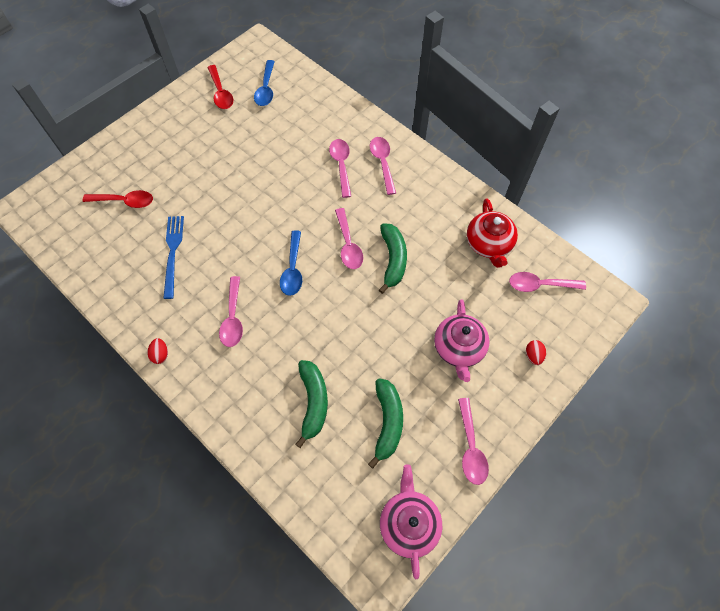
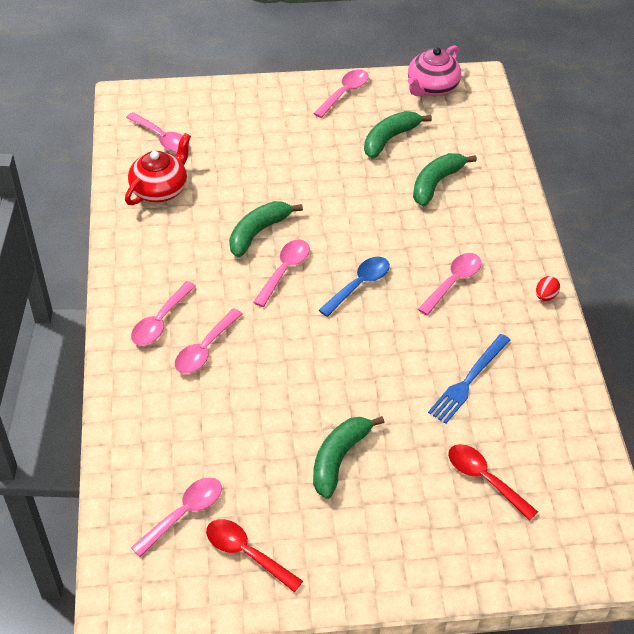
camera: 140 degrees left, 15 degrees down
(213, 160) = (339, 458): none -> green banana
(221, 93) = (246, 553): red spoon -> red spoon turned 75 degrees counterclockwise
(266, 89) = (184, 513): blue spoon -> pink spoon
(459, 348) = (281, 144): pink teapot -> none
(533, 355) = (231, 106): red egg -> none

